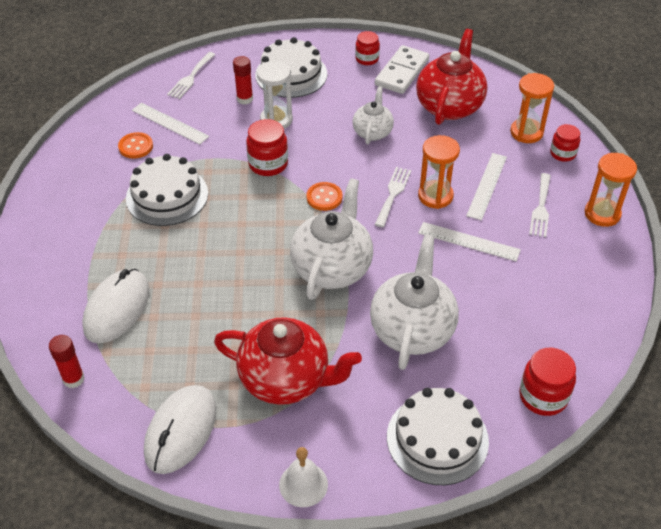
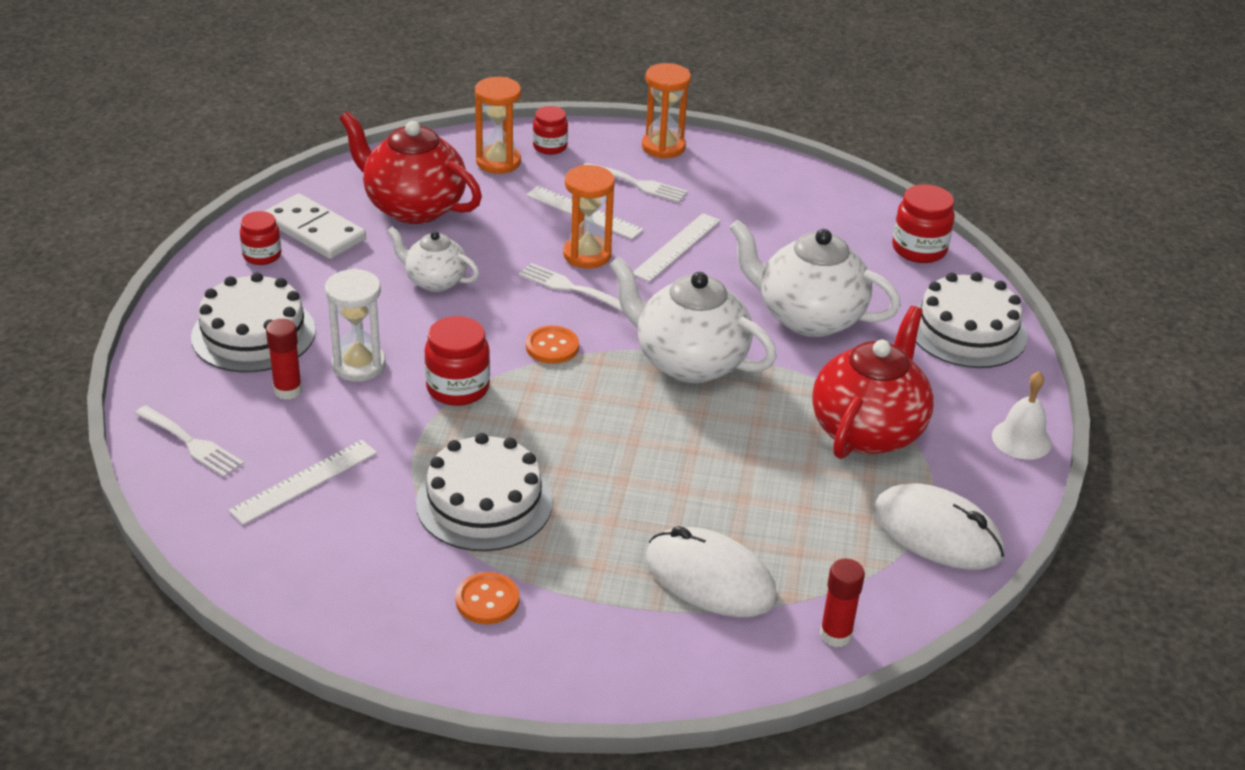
camera: 80 degrees left, 10 degrees down
(136, 146) = (345, 528): orange button -> orange button (487, 600)

